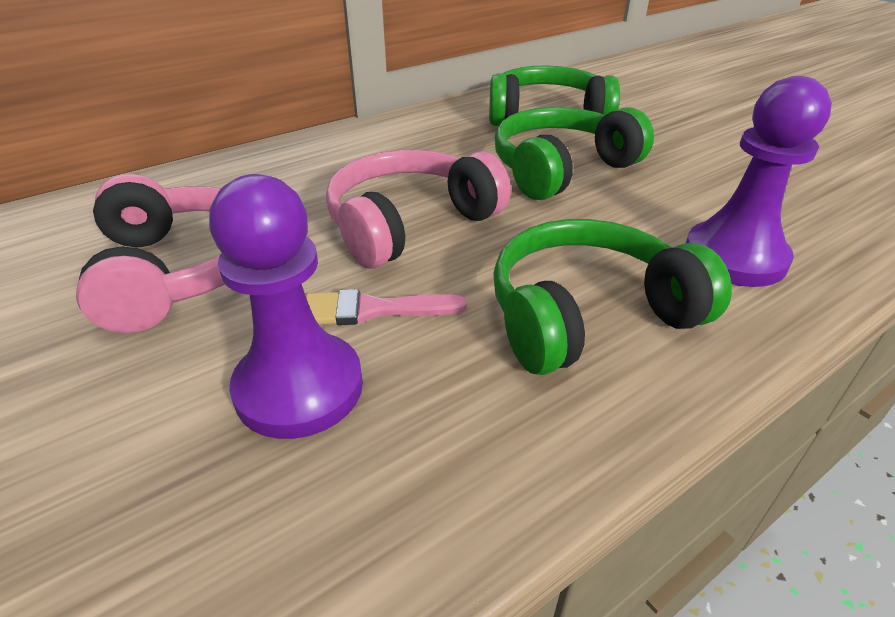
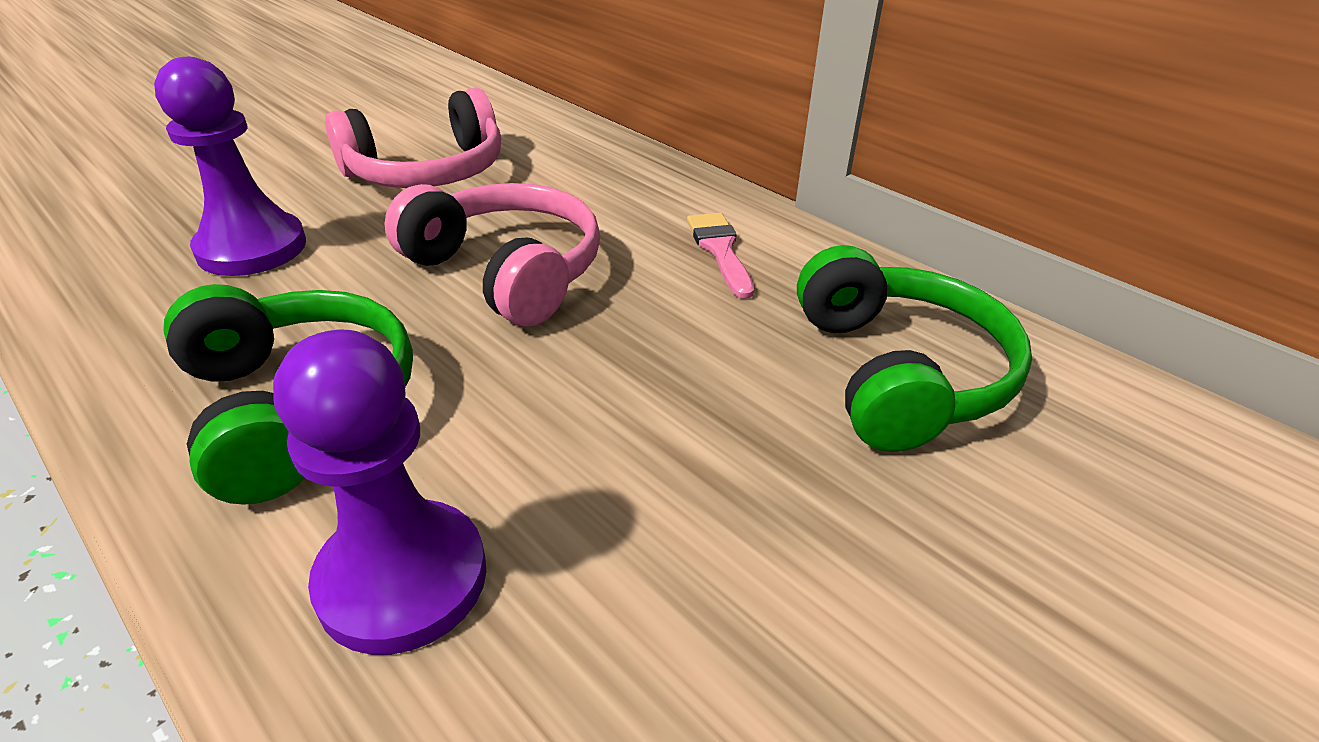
camera: 80 degrees right, 0 degrees up
(372, 310) = (346, 267): pink brush -> pink brush (720, 250)
(561, 169) = (682, 389): green headphones -> none

